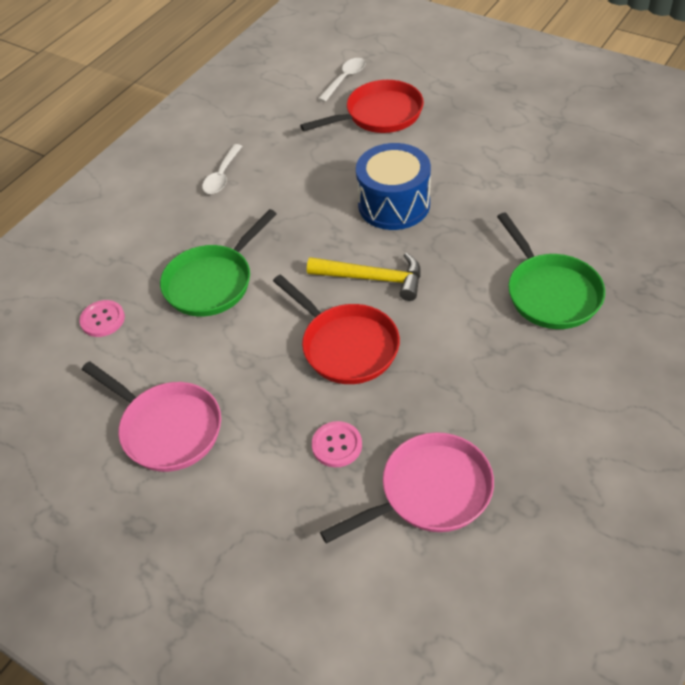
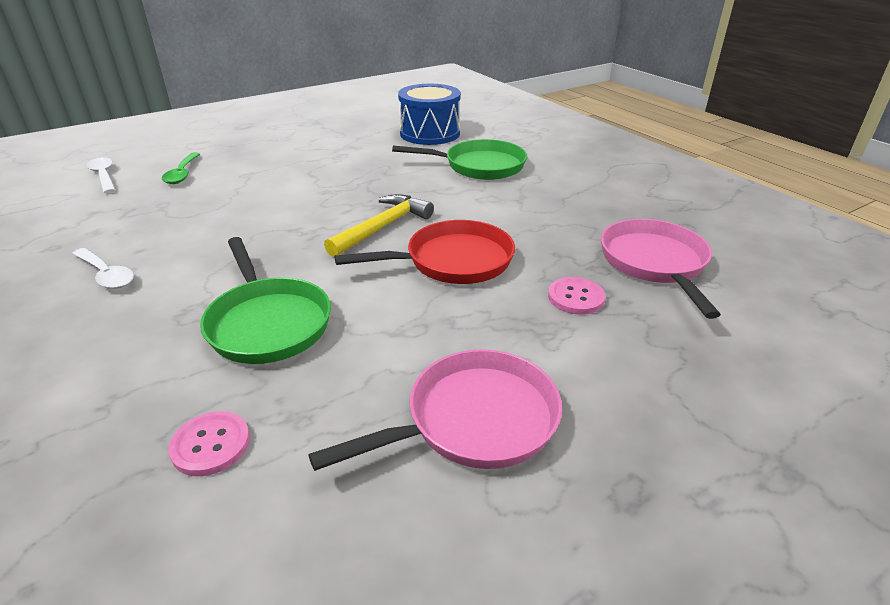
camera: 70 degrees left, 15 degrees down
(379, 115) = (182, 174): red pan -> green spoon
(394, 204) = (305, 195): blue drum -> blue drum (430, 133)

